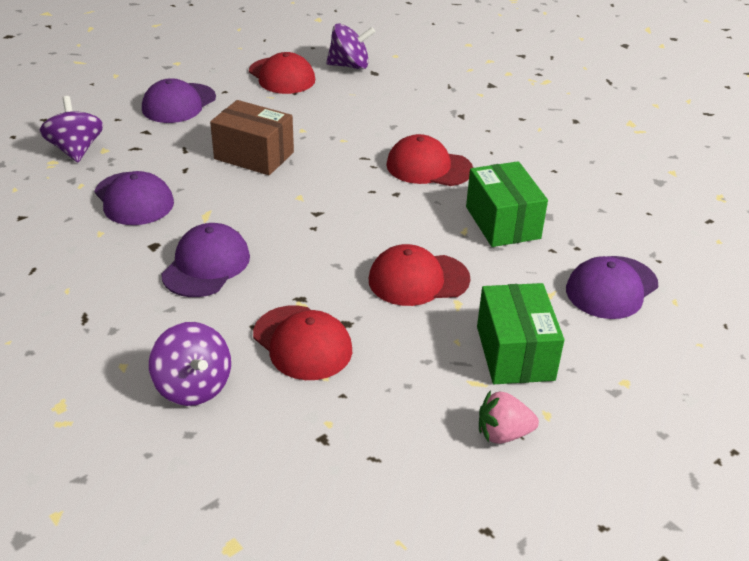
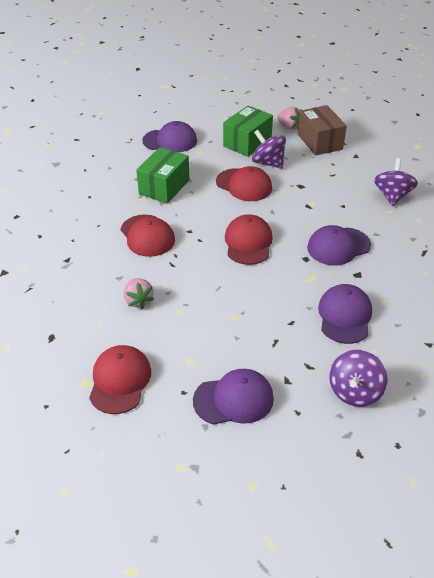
camera: 135 degrees left, 5 degrees up
(254, 155) = (235, 307): brown box -> brown box (320, 142)
(302, 343) = (328, 188): red cap -> red cap (248, 242)
(347, 120) = (138, 300): none -> pink strawberry
(349, 66) = (55, 358): purple spinning top -> purple spinning top (268, 163)

